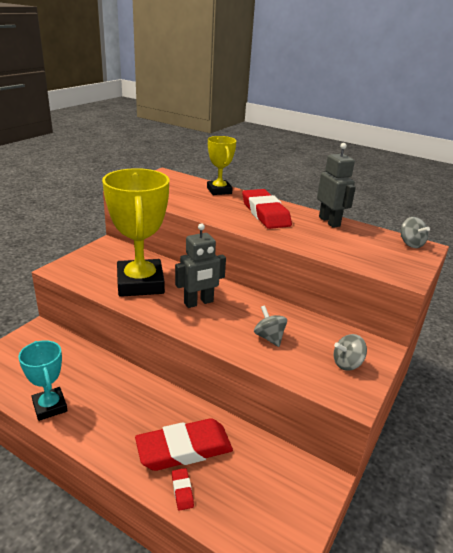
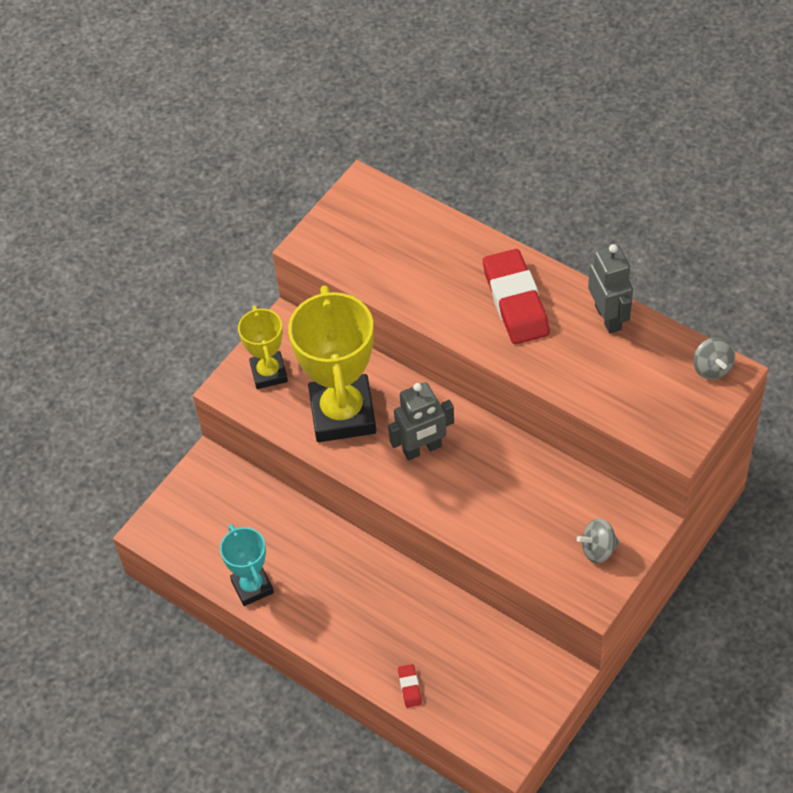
camera: 10 degrees right, 25 degrees up
(184, 449) = (411, 639): red eraser -> none
(219, 190) = (450, 237): yellow trophy -> yellow trophy (269, 373)
(269, 337) = (509, 510): grey spinning top -> none

